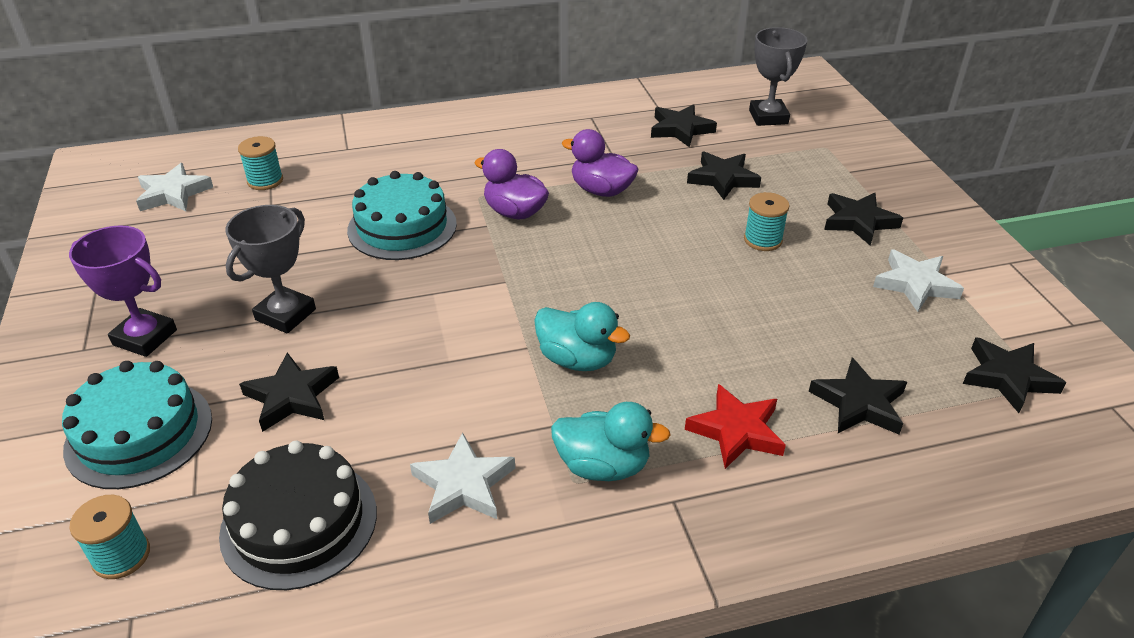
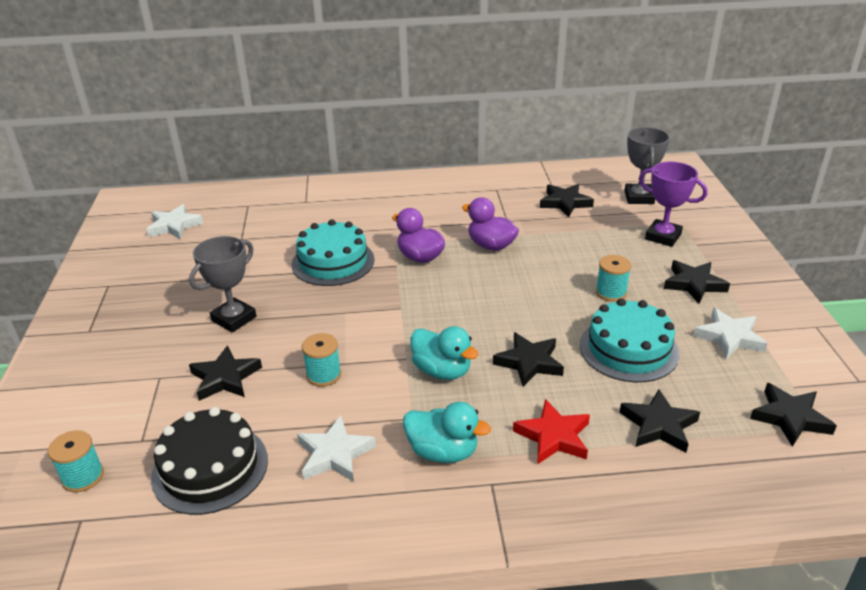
camera: 10 degrees right, 5 degrees down
(139, 433) = (113, 393): turquoise cake -> turquoise cake (628, 349)
(145, 337) = (132, 326): purple trophy -> purple trophy (663, 236)
(265, 181) = (241, 221): turquoise spool -> turquoise spool (324, 375)
(722, 179) = (590, 243): black star -> black star (529, 362)

